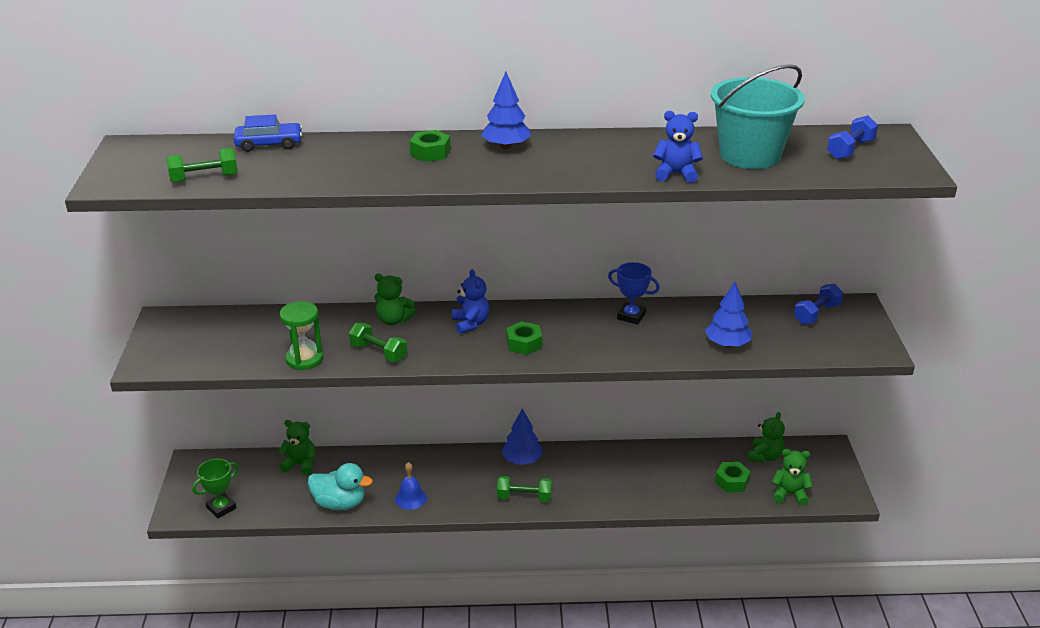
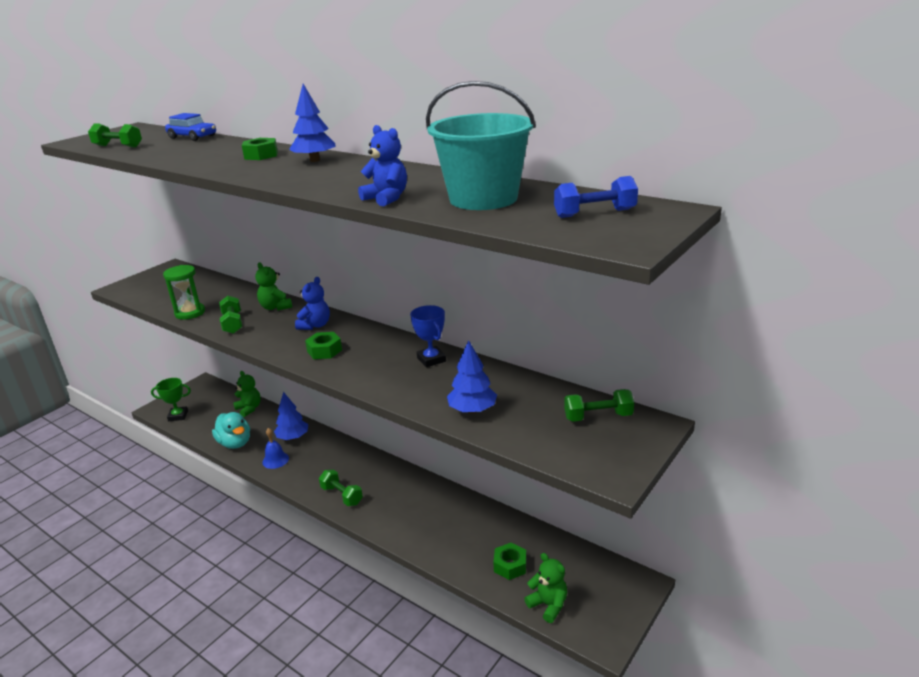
camera: 40 degrees right, 5 degrees down
(522, 460) = (375, 468): blue tree -> blue tree (293, 437)
(765, 456) = (567, 559): green teddy bear -> none
(816, 314) = (598, 417): blue dumbbell -> green dumbbell

